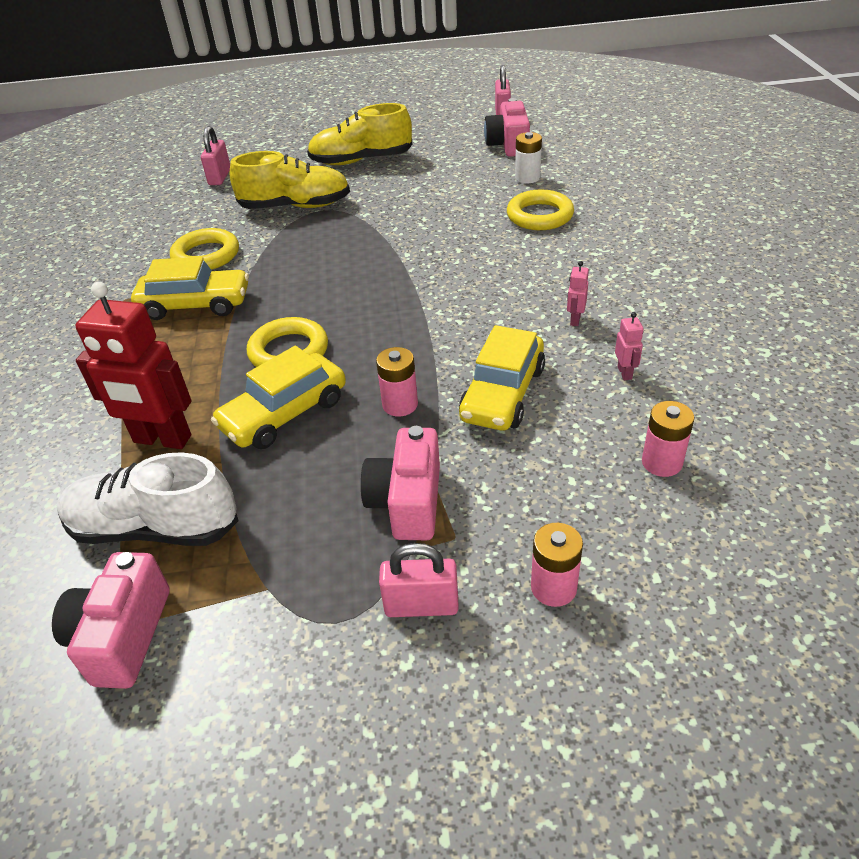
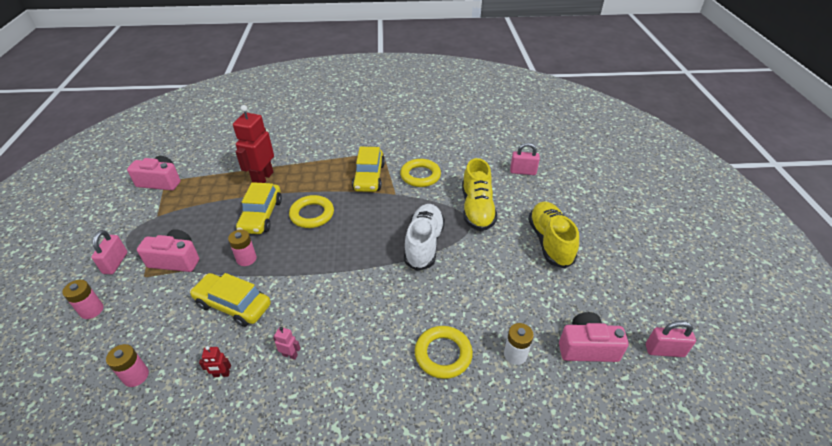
camera: 90 degrees right, 0 degrees up
(154, 528) = (209, 183): white shoe -> white shoe (424, 244)
(284, 413) = (261, 215): yellow car -> yellow car turned 135 degrees counterclockwise
(625, 373) = (221, 374): pink robot -> red robot

